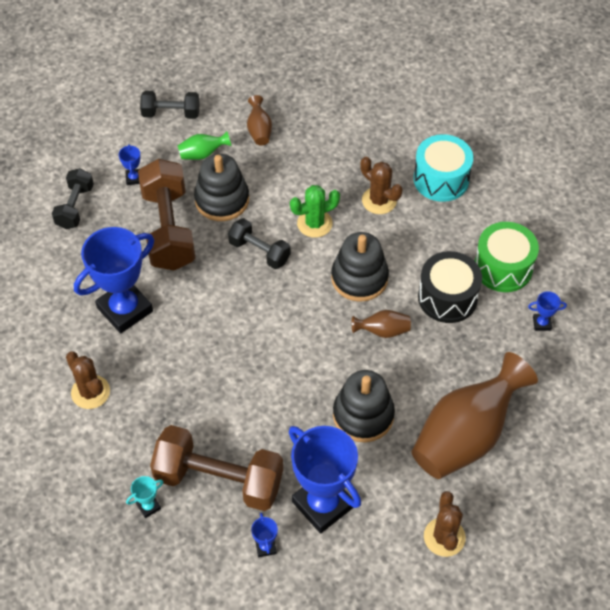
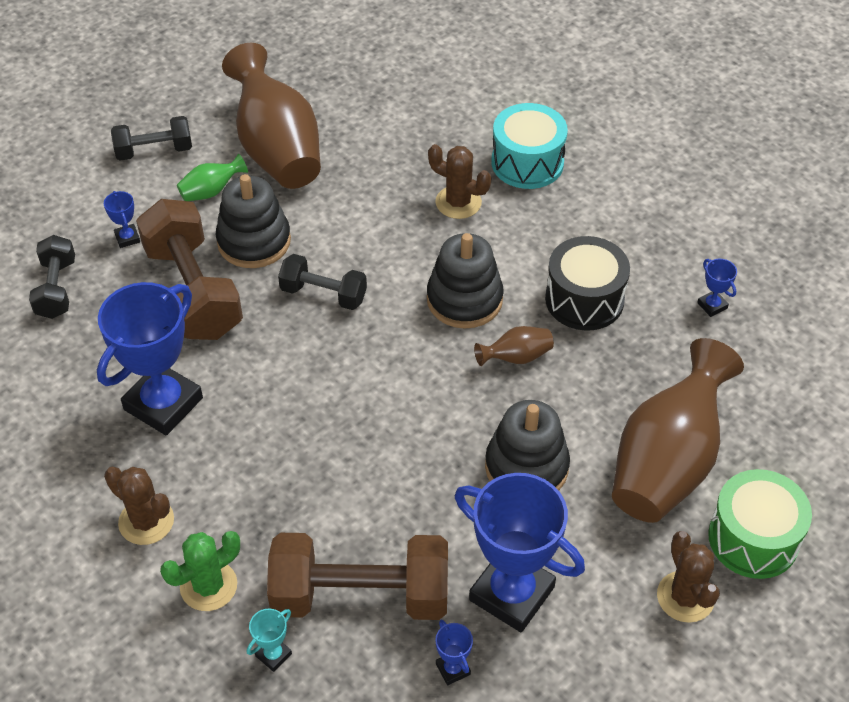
camera: 15 degrees left, 5 degrees down
(259, 130) = (277, 149): brown vase -> brown vase, size x2.34
(314, 223) = (385, 246): green cactus -> green cactus (208, 586)
(503, 267) = (640, 250): green drum -> green drum (753, 538)
(541, 323) = (712, 305): blue trophy -> blue trophy turned 75 degrees clockwise

